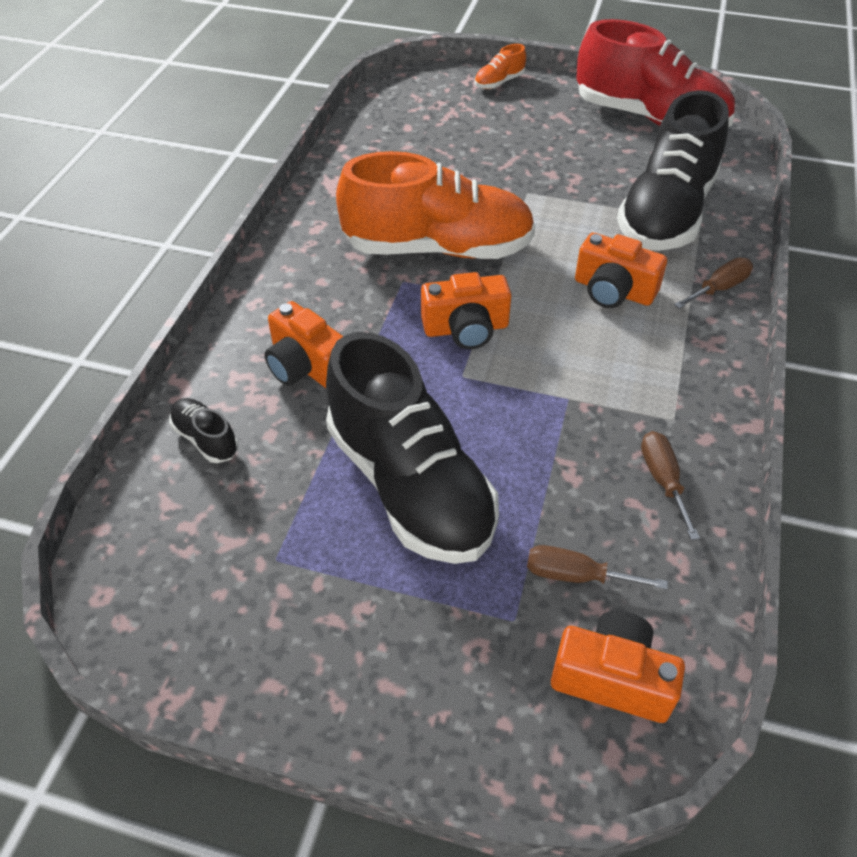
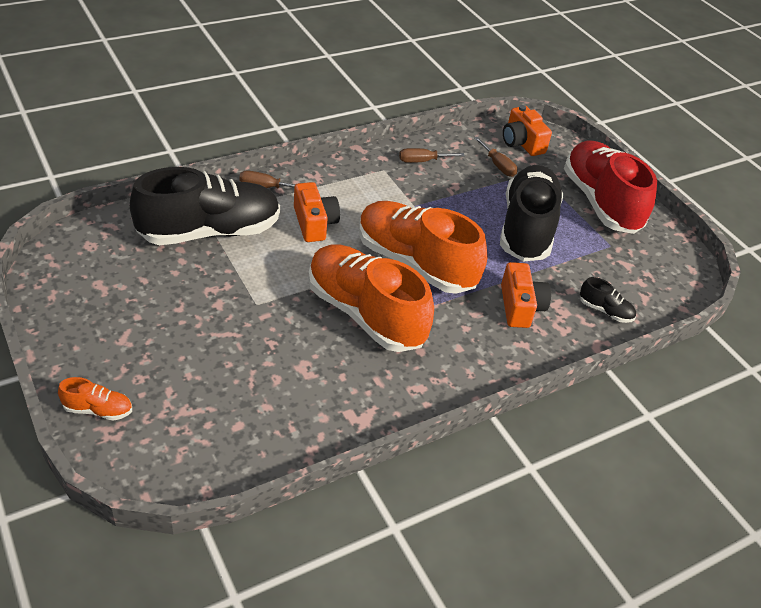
camera: 140 degrees left, 5 degrees down
(205, 439) = (605, 311): black shoe -> black shoe turned 60 degrees counterclockwise
(466, 328) = (415, 263): orange camera -> orange shoe
(649, 118) = (80, 287): red shoe -> red shoe (600, 202)
(663, 480) = (422, 161): brown screwdriver -> brown screwdriver turned 45 degrees clockwise

